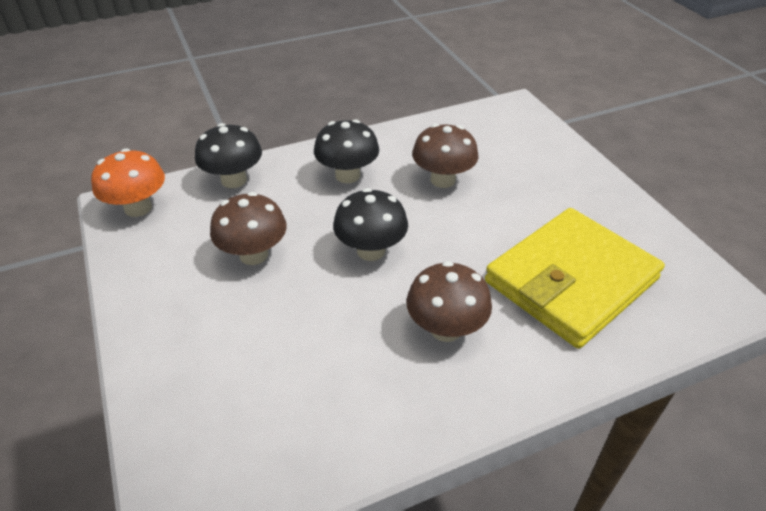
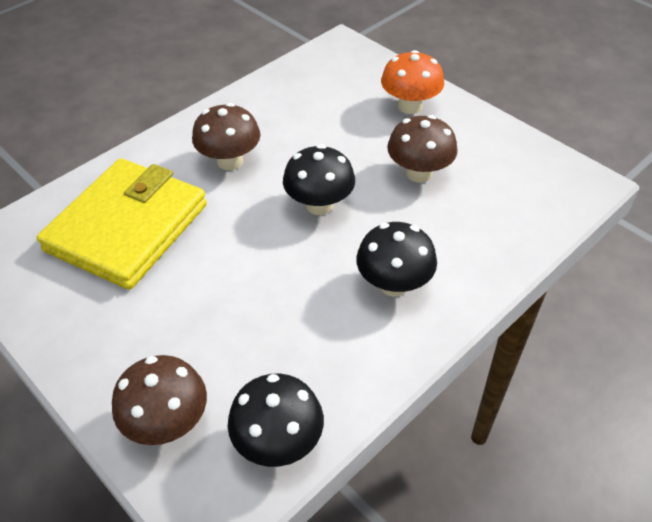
camera: 160 degrees right, 5 degrees up
(138, 208) = (564, 184): orange mushroom -> orange mushroom (410, 106)
(234, 180) = (509, 240): black mushroom -> black mushroom (278, 442)
(443, 180) = (281, 311): brown mushroom -> brown mushroom (168, 422)

